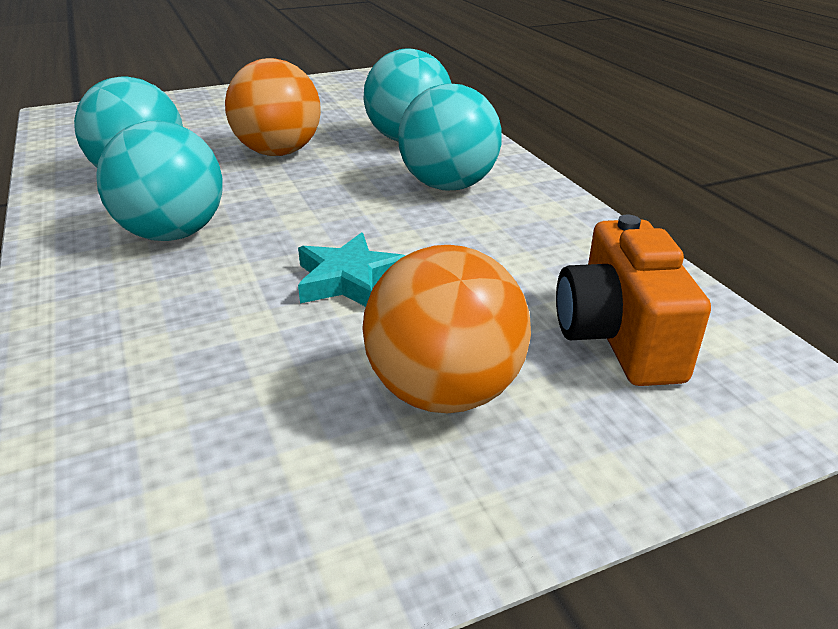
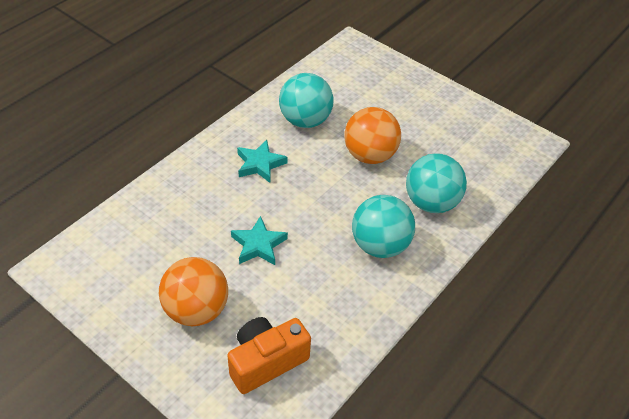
camera: 60 degrees right, 15 degrees up
(173, 234) = (260, 164): turquoise ball -> turquoise star

